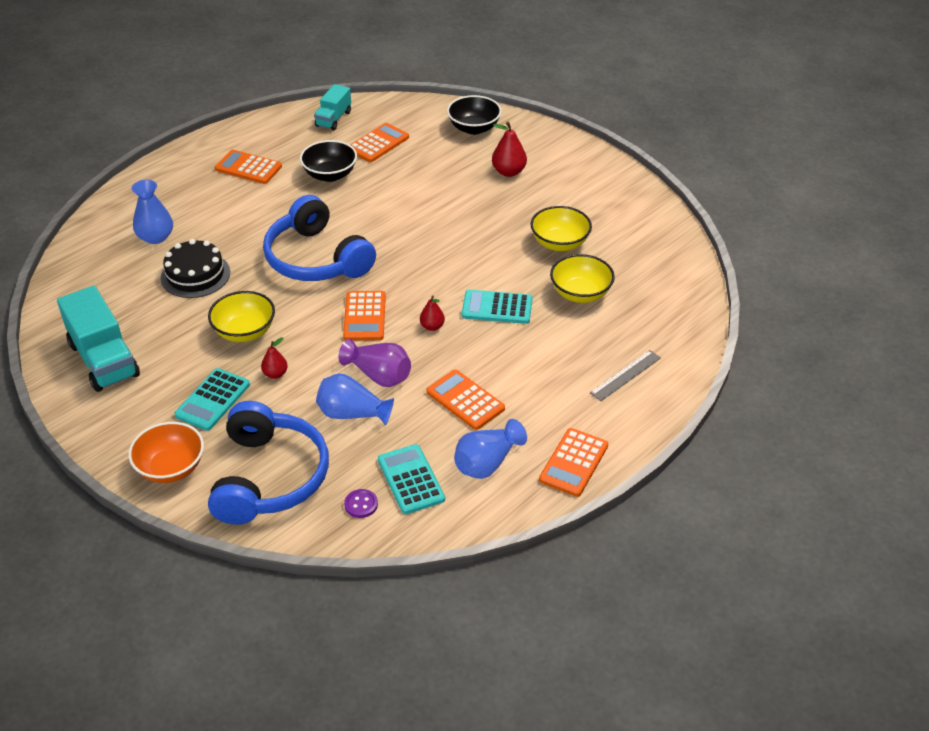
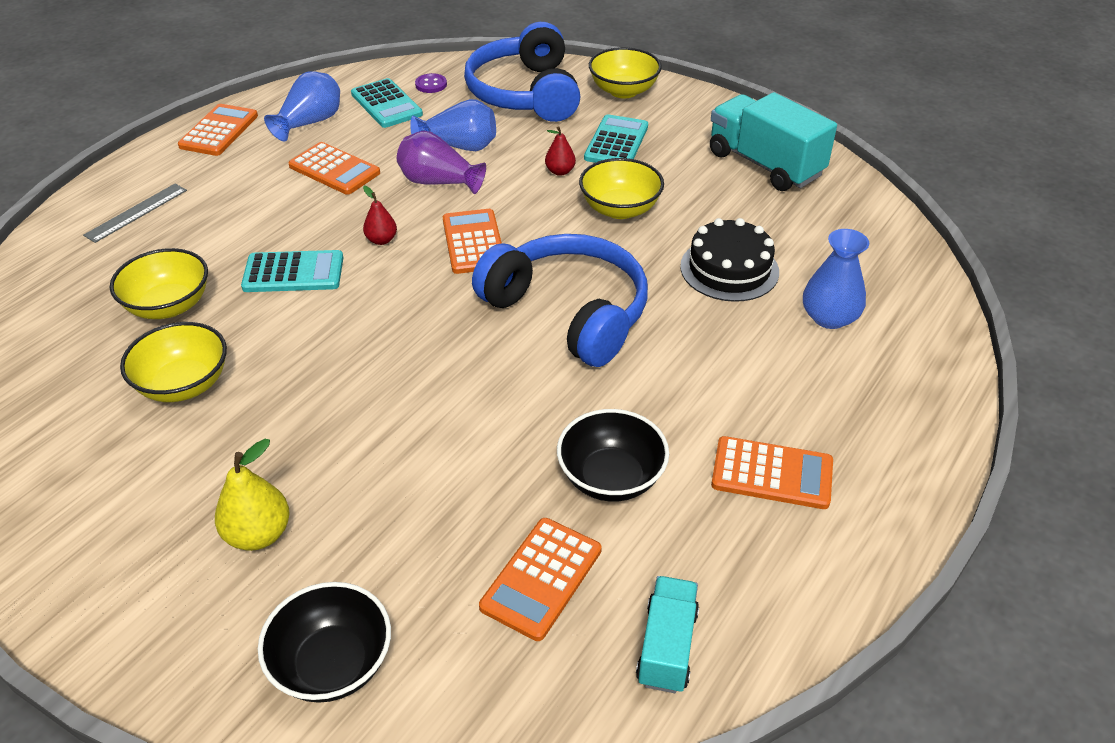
camera: 170 degrees right, 0 degrees up
(171, 468) = (623, 91): orange bowl -> yellow bowl
(508, 172) = (258, 534): red pear -> yellow pear

